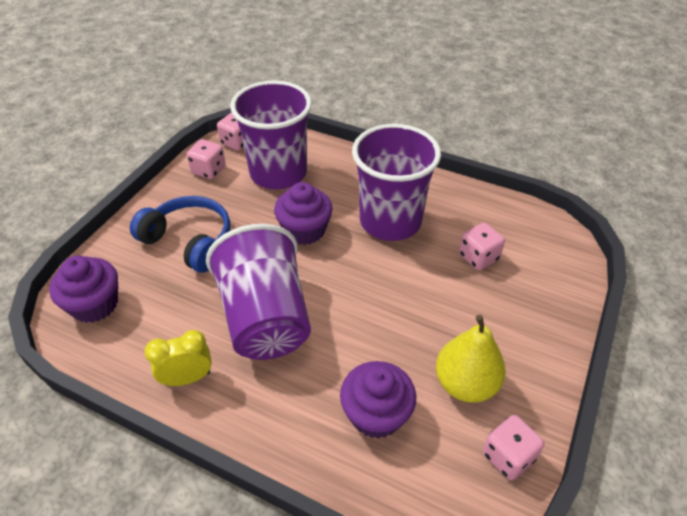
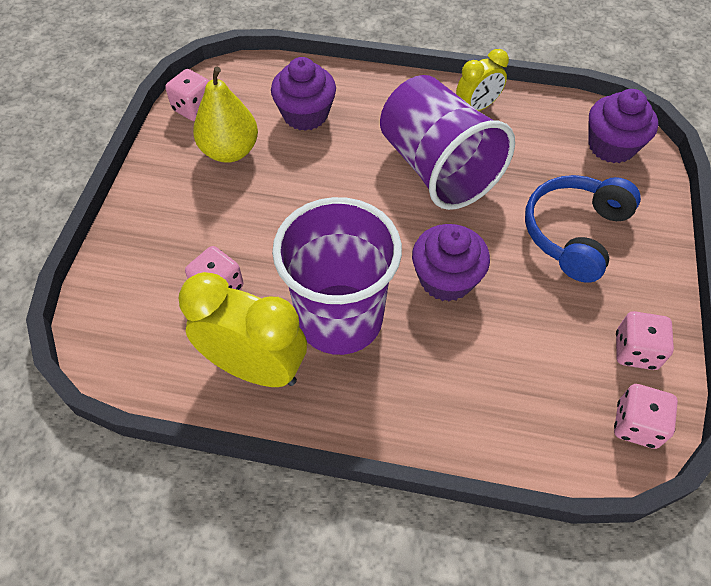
camera: 165 degrees right, 10 degrees up
(189, 241) = (574, 233): blue headphones -> blue headphones turned 105 degrees clockwise
(278, 173) = (531, 371): purple cup -> none
(453, 206) = (255, 367): none -> yellow clock

